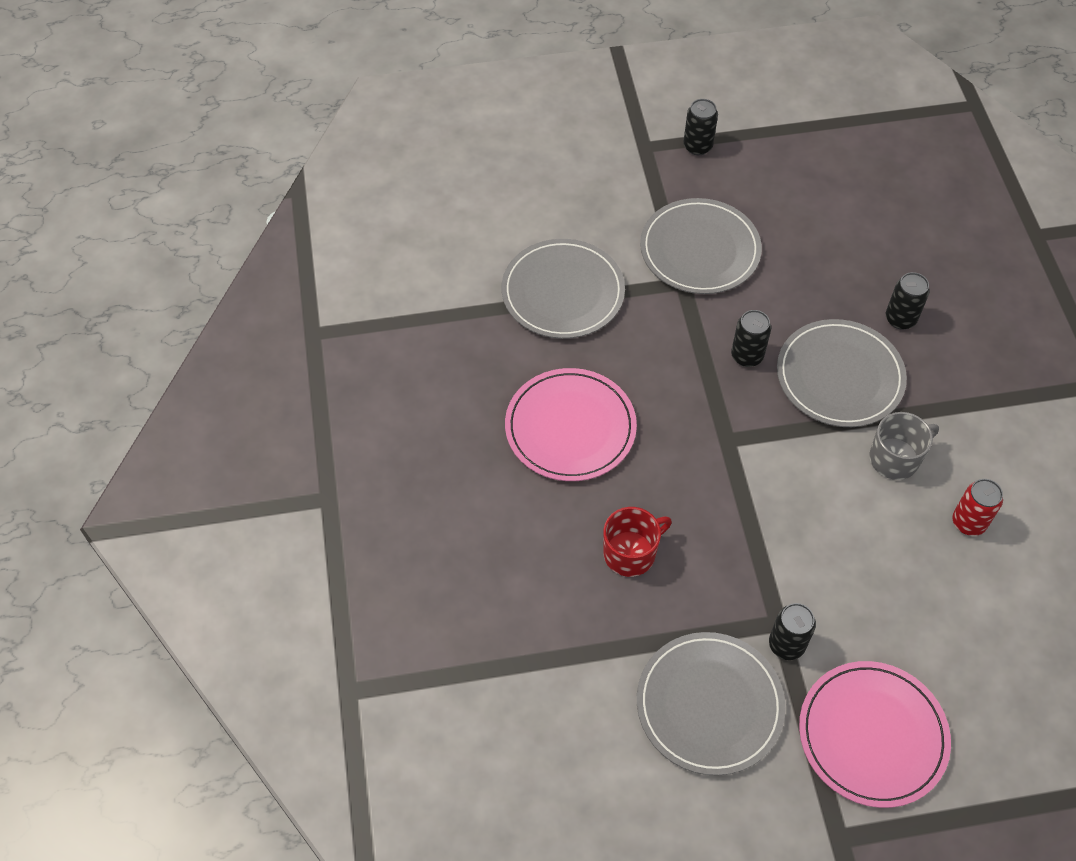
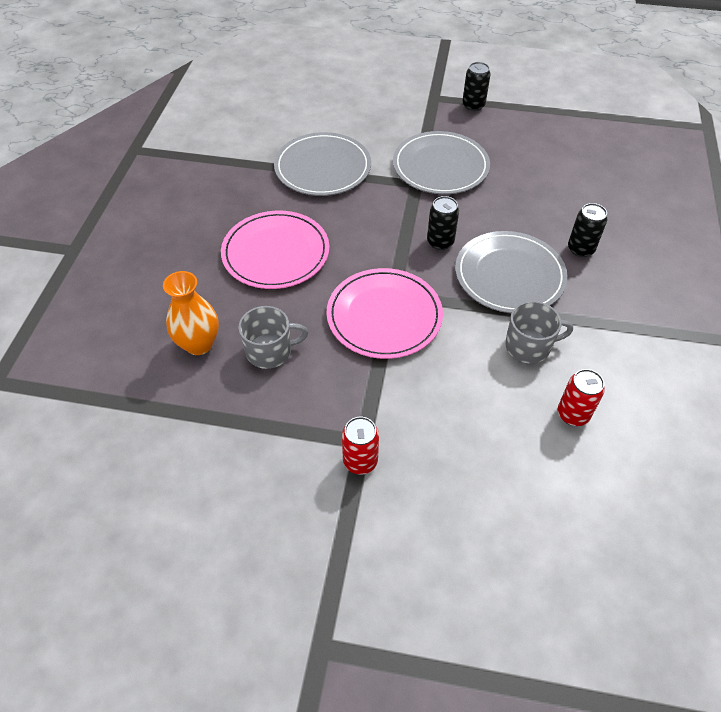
camera: 20 degrees right, 5 degrees down
(548, 570) = (199, 344): none -> orange vase
(630, 553) = (270, 351): red mug -> grey mug
(709, 705) = (267, 488): grey plate -> none
(786, 645) = (360, 461): black can -> red can
(872, 735) = (398, 564): pink plate -> pink plate (384, 316)

